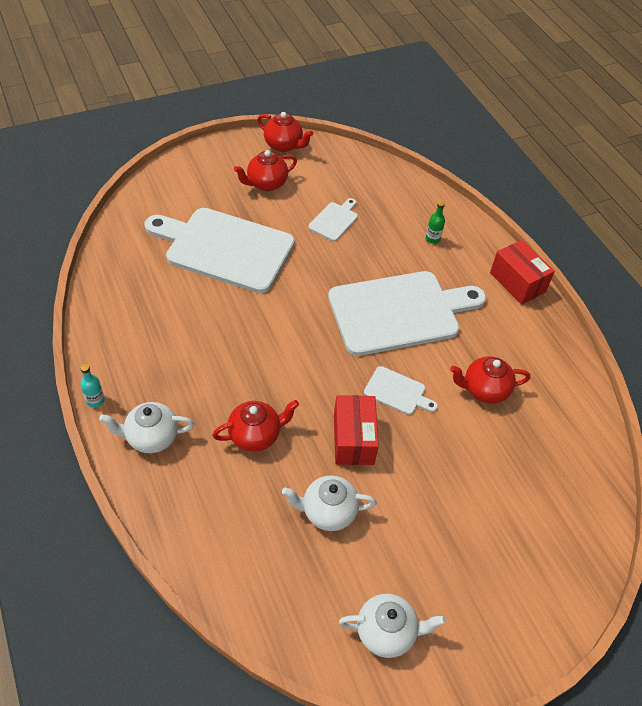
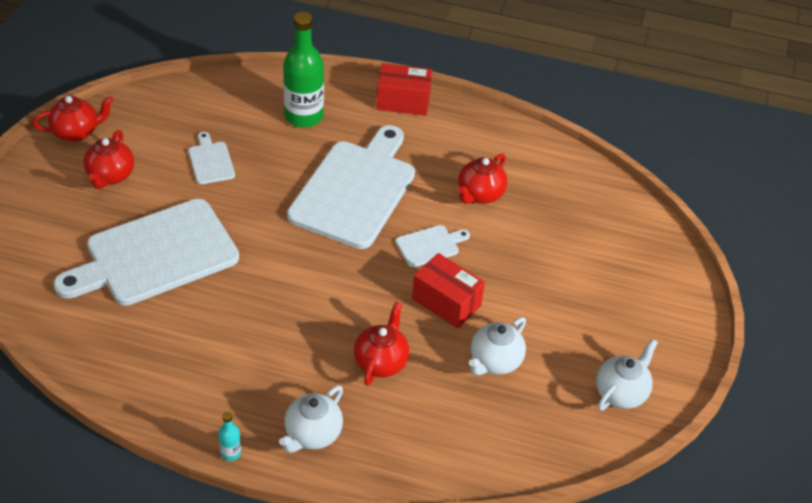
camera: 50 degrees left, 5 degrees down
(432, 239) = (304, 116): green bottle -> green bottle, size x2.36

